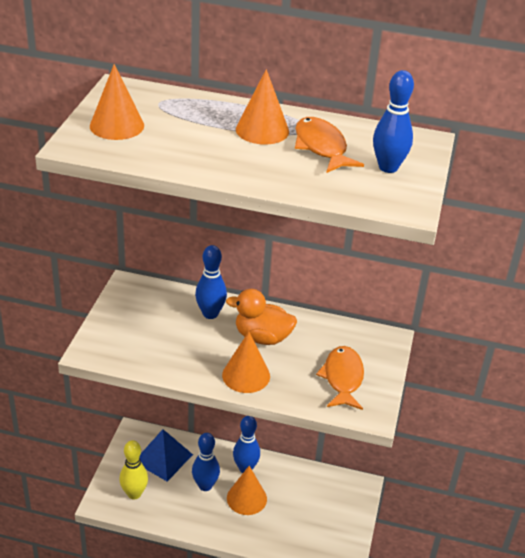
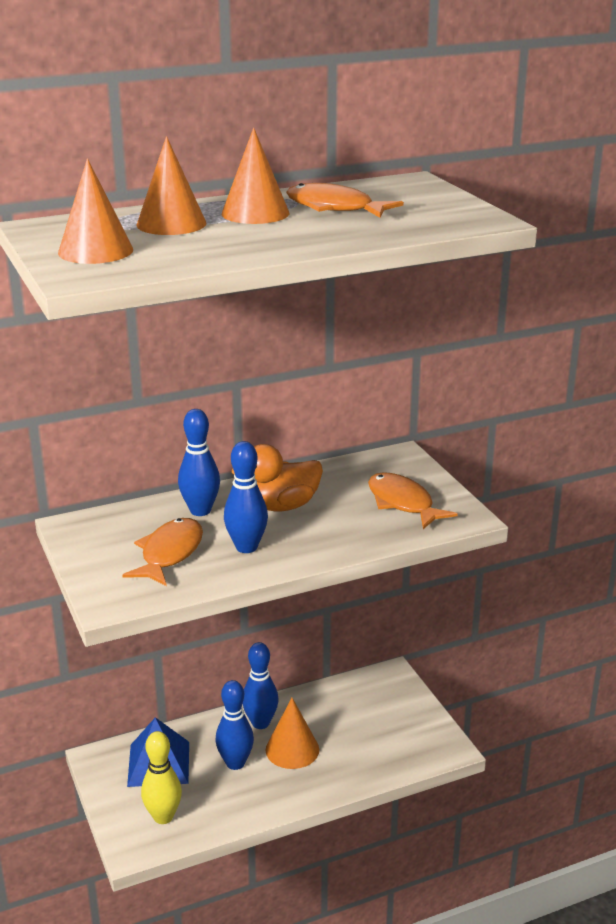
camera: 35 degrees left, 10 degrees down
(158, 336) = (169, 553): none -> orange fish
(246, 375) = (308, 543): orange cone -> orange cone (171, 224)
(388, 167) = (419, 203): blue bowling pin -> blue bowling pin (246, 547)

